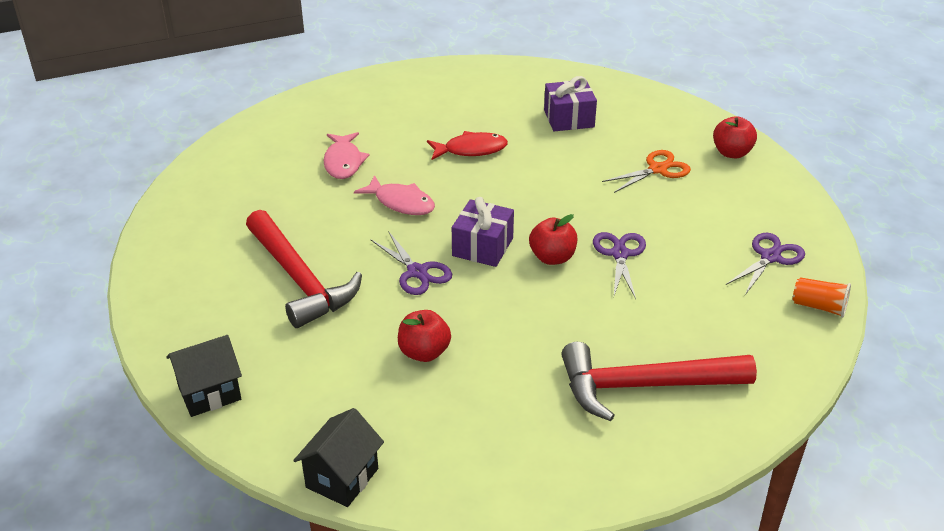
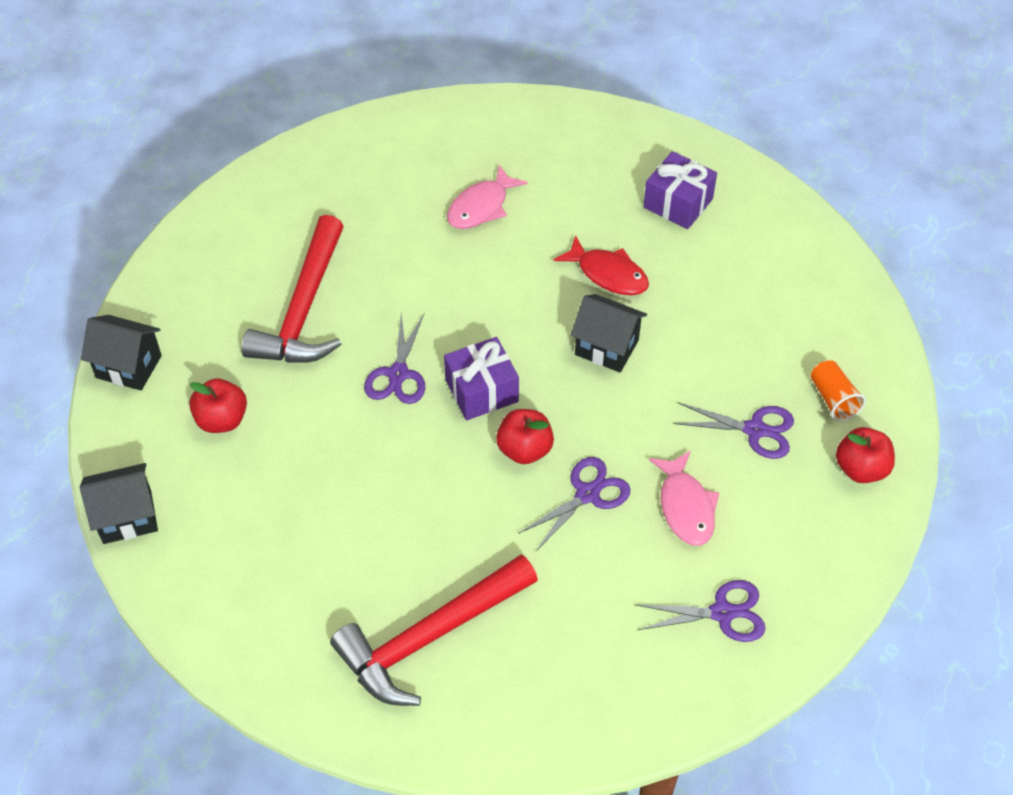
camera: 45 degrees right, 15 degrees up
(401, 203) = (474, 289): pink fish -> pink fish (685, 507)
(424, 352) = (308, 457): red apple -> red apple (222, 420)
(523, 182) = (606, 347): none -> black house
(569, 119) = (750, 304): purple gift -> purple gift (678, 203)
(644, 386) = (430, 637): red hammer -> red hammer turned 75 degrees counterclockwise
(657, 169) = (755, 430): orange scissors -> purple scissors
(819, 307) = (690, 701): orange cup -> orange cup (833, 399)

